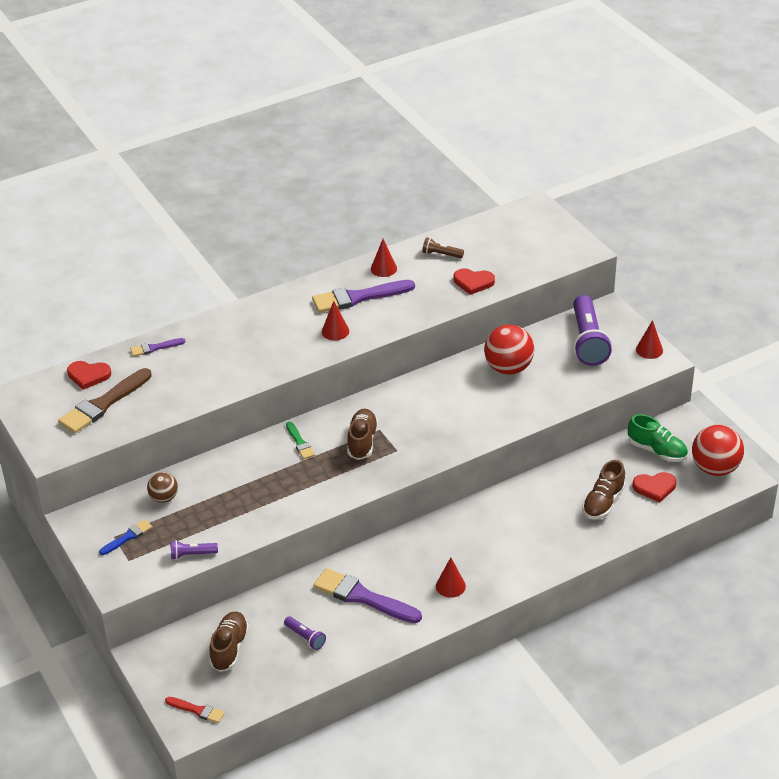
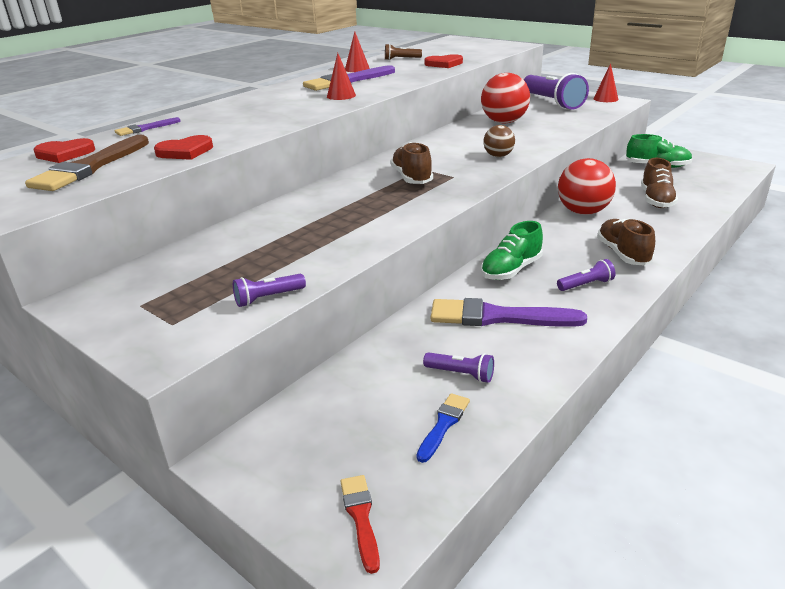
camera: 20 degrees left, 10 degrees down
(127, 537) = (161, 301): blue brush -> blue brush (443, 425)
(164, 498) = (200, 257): brown ball -> brown ball (498, 156)
(197, 710) = (361, 518): red brush -> red brush turned 105 degrees counterclockwise
(229, 648) = (363, 414): brown shoe -> brown shoe (623, 254)
(300, 442) = (344, 189): green brush -> none
(407, 552) = (511, 270): none -> green shoe
(450, 586) = (586, 285): red cone -> purple flashlight
(654, 487) = (686, 184): red heart -> red heart (185, 151)
(715, 468) = (716, 166): red ball -> red ball (583, 212)

